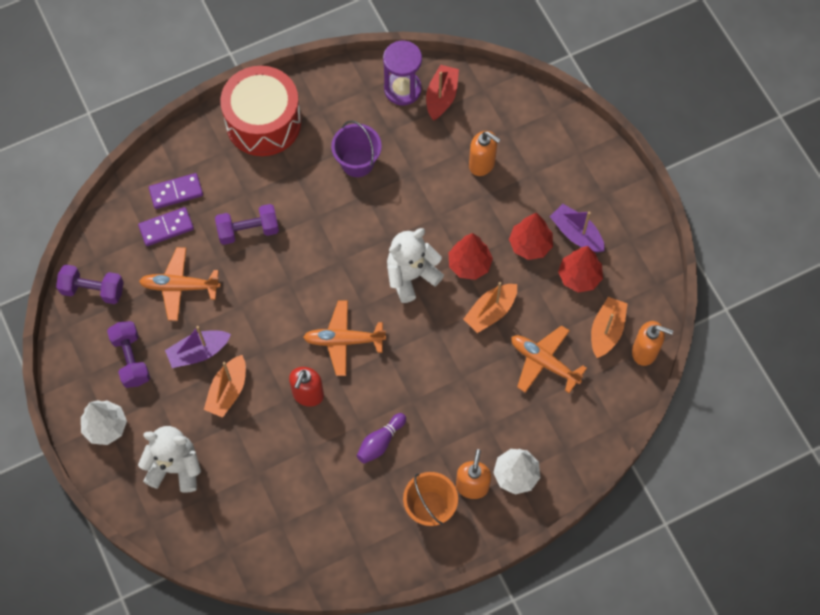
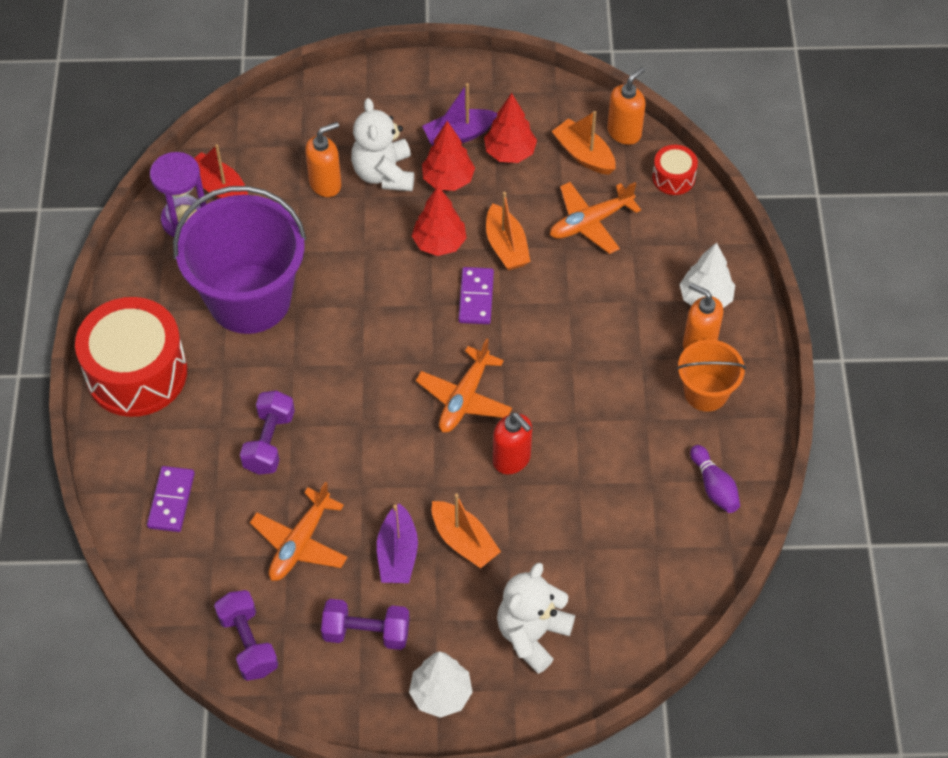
camera: 65 degrees left, 10 degrees down
(93, 290) = (248, 643): purple dumbbell -> purple dumbbell turned 60 degrees counterclockwise
(166, 227) = (212, 529): purple domino -> purple domino (476, 297)
(357, 162) = (249, 299): purple bucket -> purple bucket, size x1.95
(380, 442) = (606, 409): purple bowling pin -> purple bowling pin (714, 486)
(411, 276) = (422, 302): white teddy bear -> white teddy bear (384, 174)
(620, 406) = (673, 177): none -> red drum

